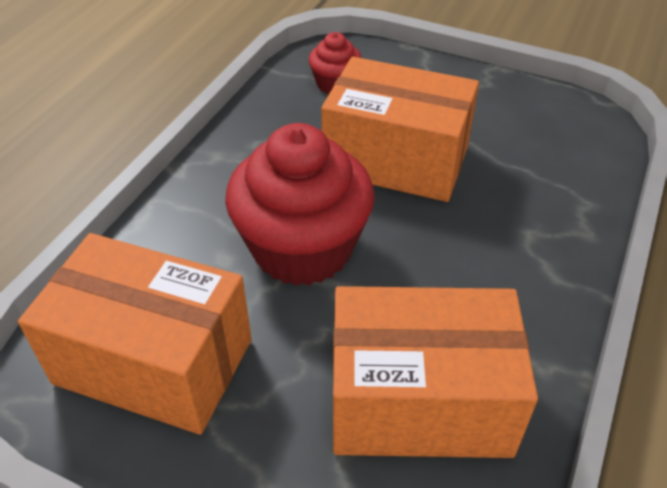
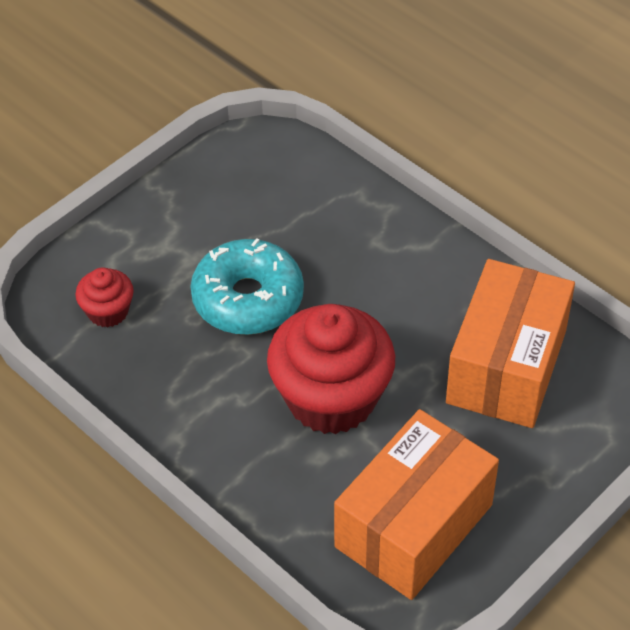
camera: 70 degrees left, 5 degrees up
(396, 159) = (248, 299): orange box -> turquoise donut

